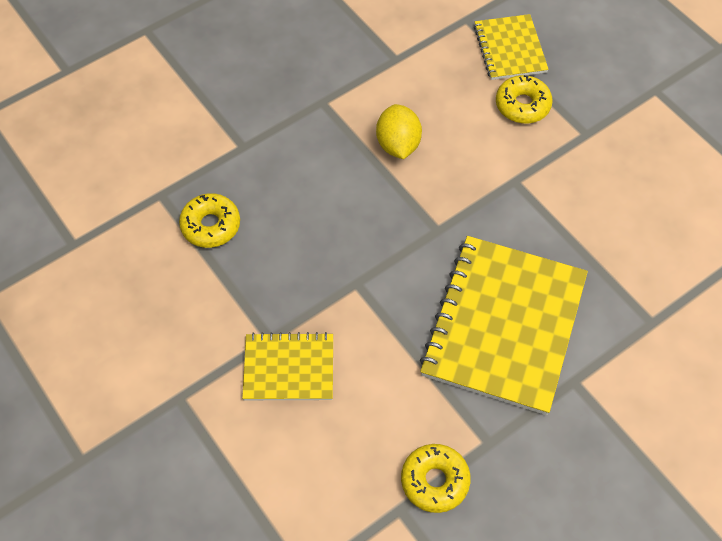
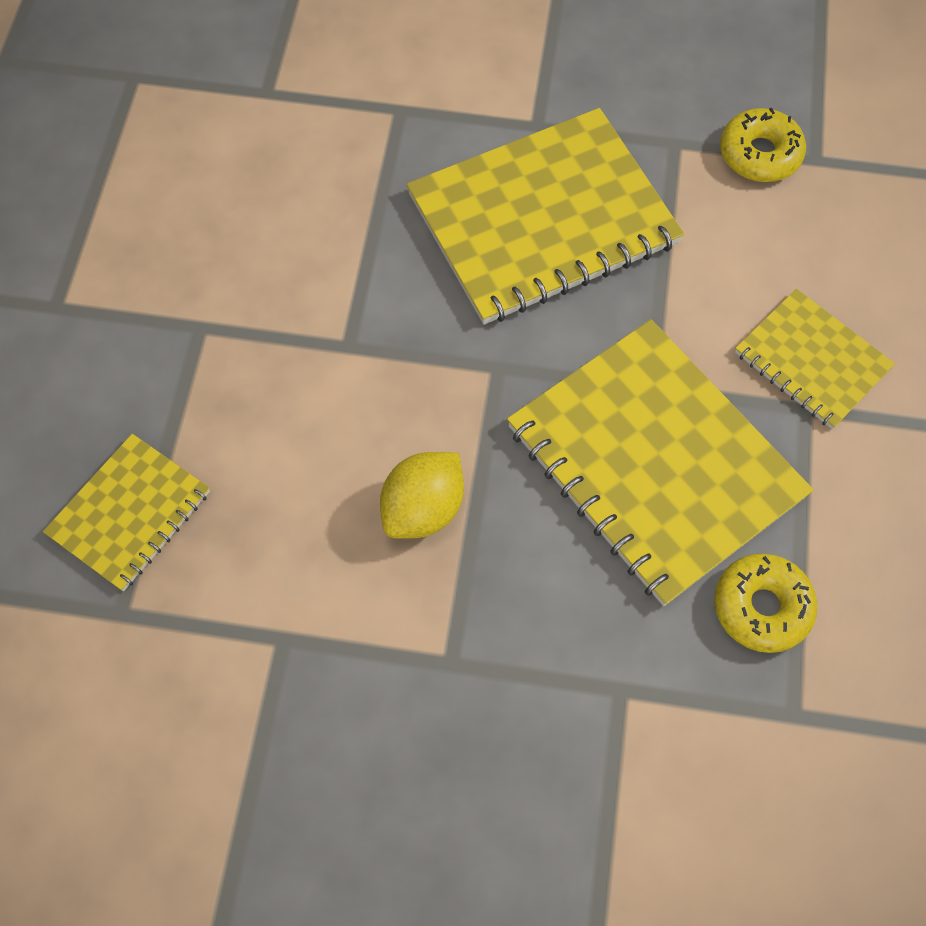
camera: 135 degrees left, 5 degrees up
(318, 248) = (655, 462): none -> yellow notebook
(522, 105) = (219, 424): yellow donut -> none

